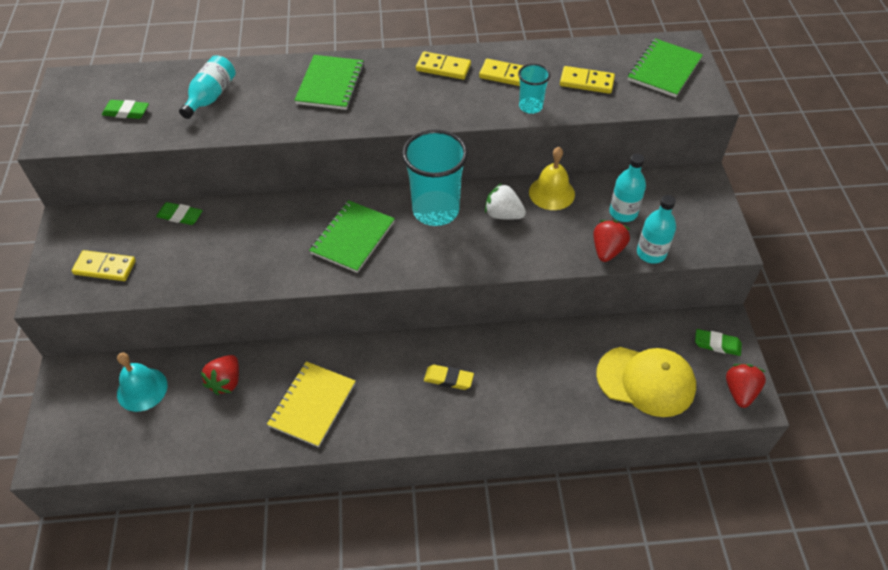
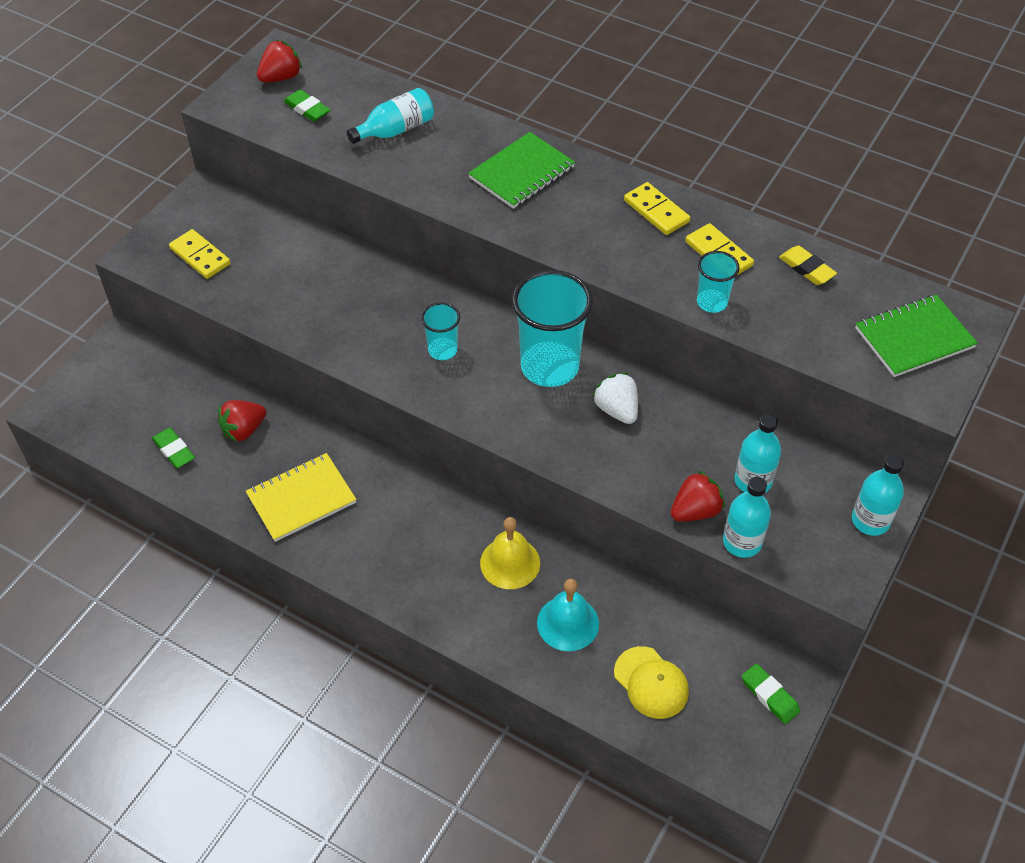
camera: 35 degrees right, 0 degrees up
(142, 389) = (169, 394): turquoise bell -> turquoise bell (568, 623)
(180, 216) = (302, 240): green eraser -> green eraser (174, 450)
(353, 238) = (442, 350): green notebook -> turquoise cup
(448, 379) = (448, 553): yellow eraser -> yellow eraser (806, 268)
(551, 193) = (691, 415): yellow bell -> yellow bell (510, 563)
(586, 82) = (804, 306): yellow domino -> none
(646, 381) = (651, 682): yellow cap -> yellow cap, size x0.65
(707, 198) = (870, 520): none -> turquoise bottle
(740, 391) = (747, 760): red strawberry -> red strawberry (281, 77)

